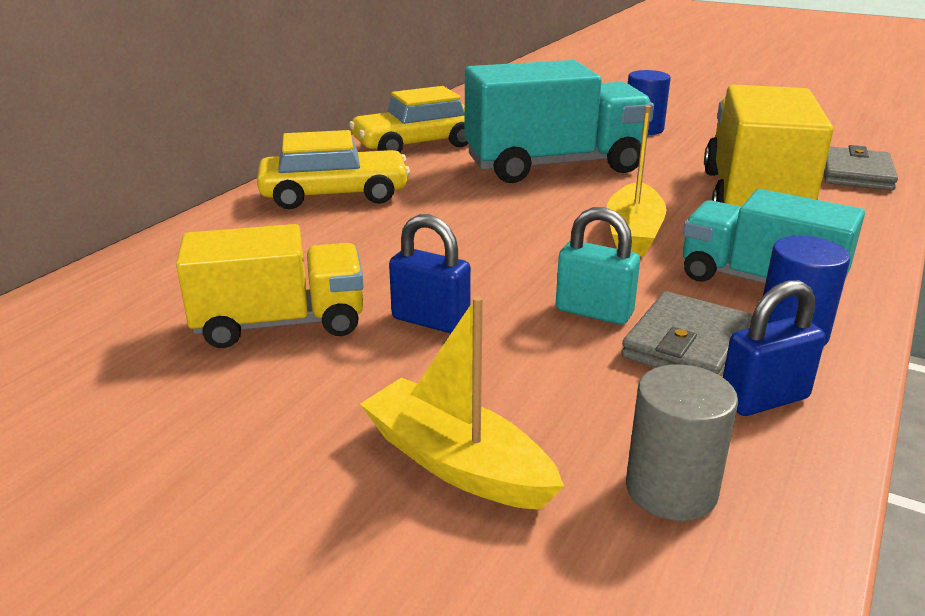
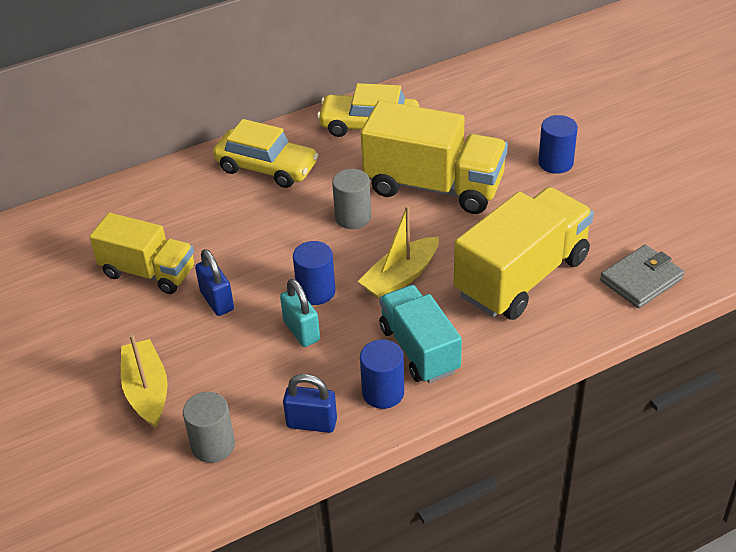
camera: 35 degrees right, 15 degrees up
(501, 205) = (353, 217): none -> grey cylinder
(554, 166) = (434, 186): turquoise truck -> yellow truck
(554, 272) = (316, 291): none -> blue cylinder
(686, 344) = (319, 374): grey wallet -> none

